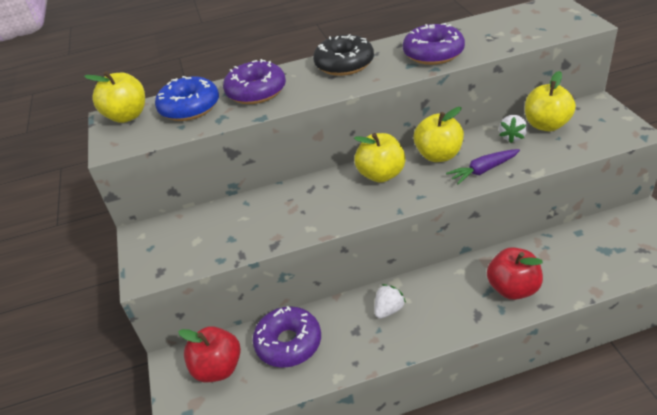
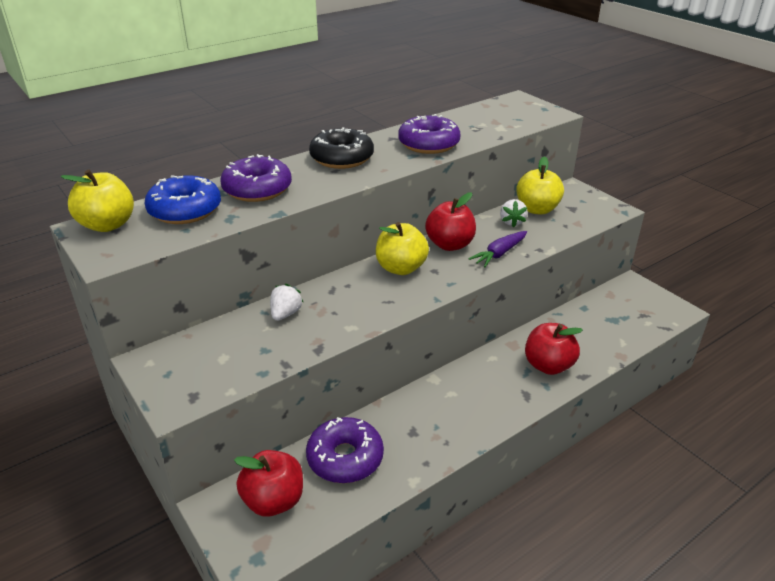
camera: 25 degrees left, 5 degrees down
(388, 310) = (438, 405): white strawberry -> white strawberry (285, 314)
(438, 155) = (450, 245): yellow apple -> red apple

